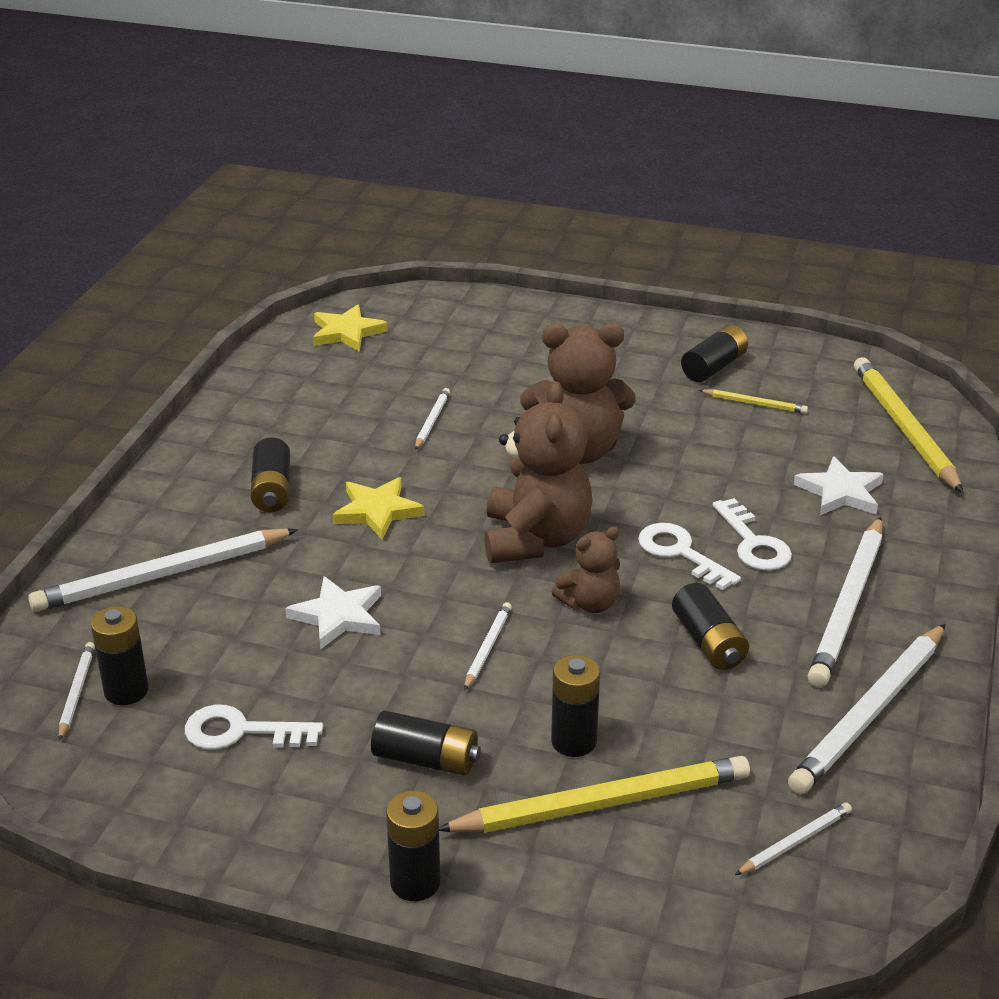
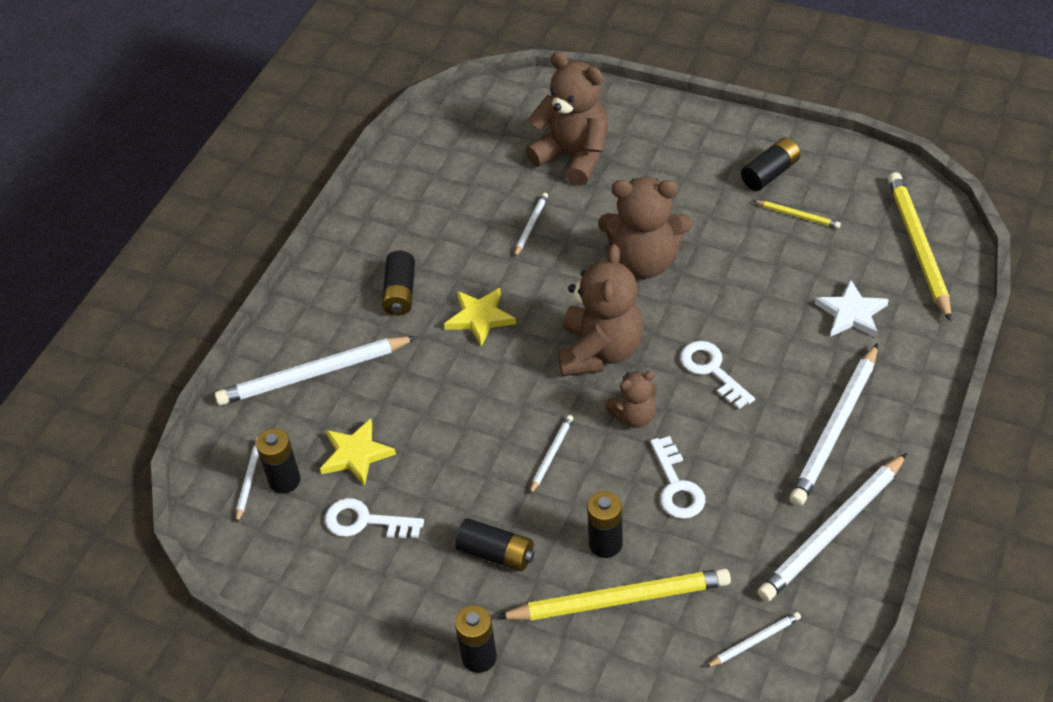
camera: 10 degrees right, 15 degrees up
(338, 616) = (442, 419): white star -> none
(347, 332) = (470, 125): yellow star -> yellow star (356, 454)
(475, 357) = (573, 157): none -> brown teddy bear
(708, 642) = (720, 458): black battery -> none
(753, 543) = (771, 362): white key -> white key (676, 486)

